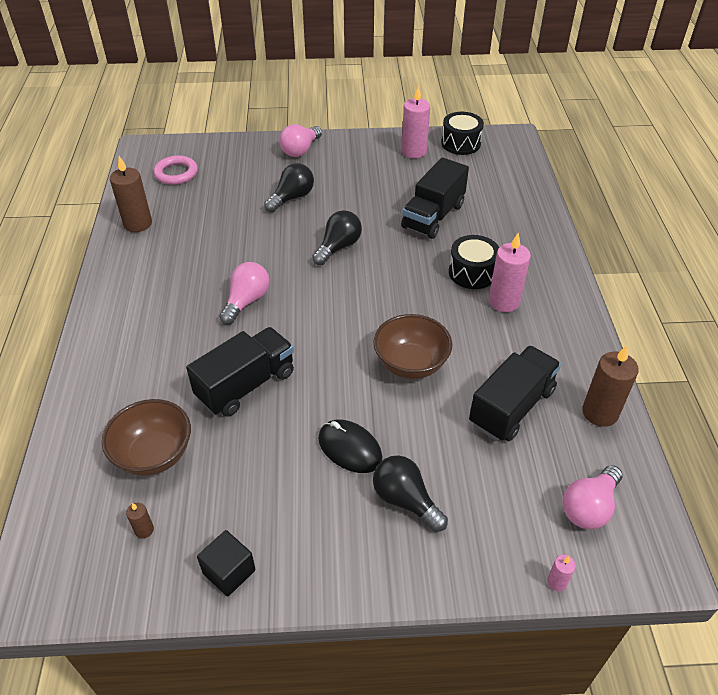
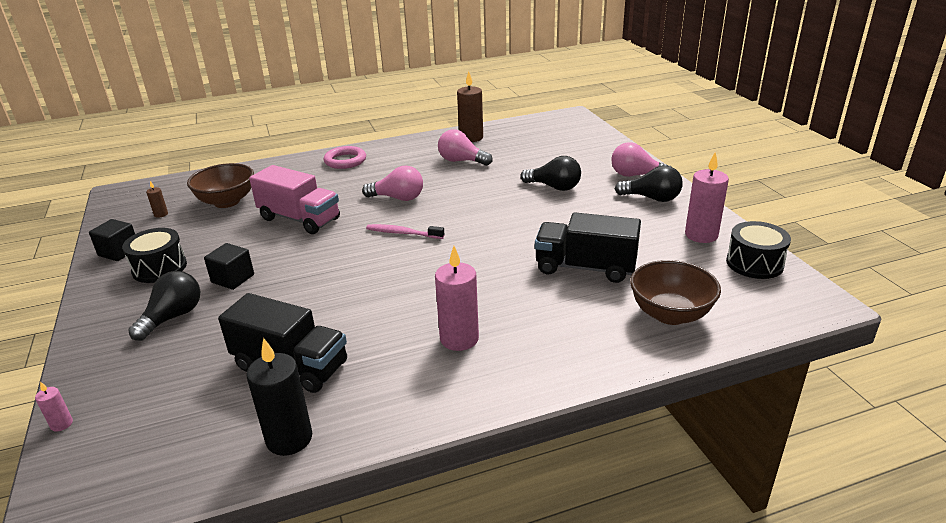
camera: 75 degrees right, 15 degrees down
(176, 173) = (548, 135): pink ring -> pink ring (345, 161)
(246, 385) = (299, 219): black truck -> pink truck
(323, 308) = (403, 233): none -> pink toothbrush
(338, 247) = (494, 223): black light bulb -> black light bulb (652, 198)
(350, 448) = (233, 278): black mouse -> black cube
(411, 364) = (341, 292): brown bowl -> brown bowl (670, 314)
(472, 272) = (499, 309): black drum -> black drum (159, 268)
(589, 507) = (149, 440): pink light bulb -> pink light bulb (461, 161)
(600, 412) = (289, 439): brown candle -> black candle

